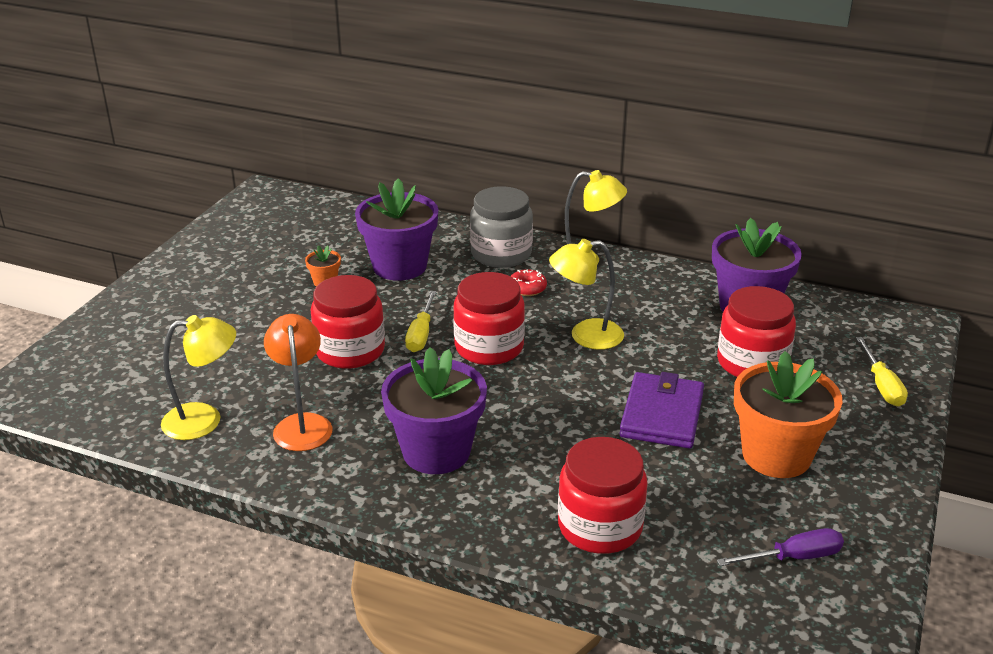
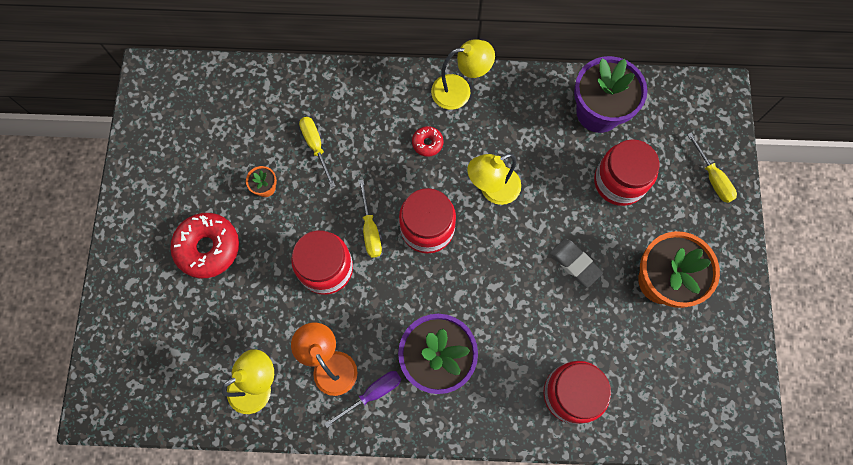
camera: 20 degrees left, 40 degrees up
(231, 308) = (208, 248): none -> red donut
(399, 266) = (316, 146): purple flower pot -> yellow screwdriver
(501, 254) = (389, 102): grey jar -> none
(662, 414) = (575, 263): purple wallet -> grey eraser
(793, 557) = (696, 378): purple screwdriver -> purple screwdriver (372, 394)

